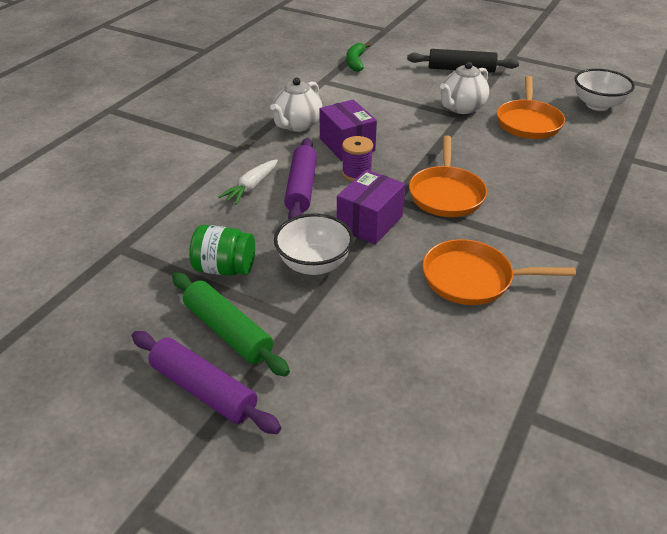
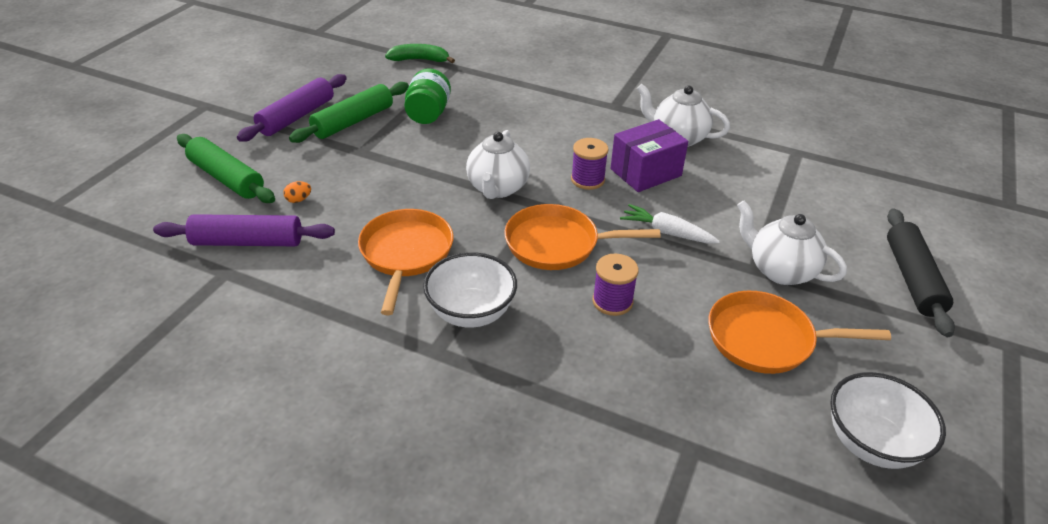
camera: 85 degrees right, 0 degrees up
(251, 187) = (549, 118): white carrot -> white carrot (666, 232)
(301, 188) = (553, 146): purple rolling pin -> purple rolling pin (248, 242)
(314, 264) = (432, 157): white bowl -> white bowl (471, 313)
(346, 446) = (227, 178): none -> green rolling pin
(355, 62) = (870, 176): green banana -> green banana (420, 60)
(369, 222) = (497, 188): purple box -> white teapot
(391, 366) = (299, 200): none -> orange egg
(508, 174) = (612, 301): none -> purple spool

